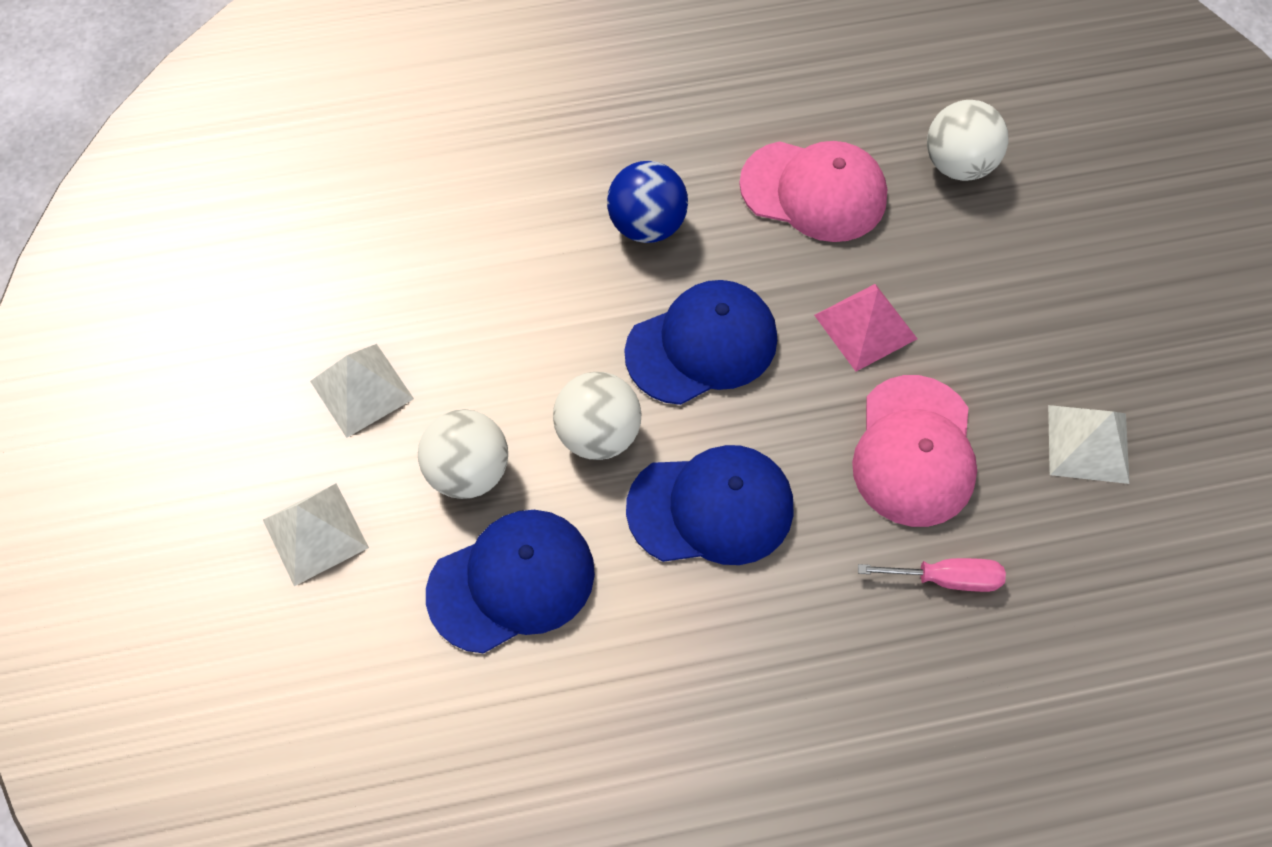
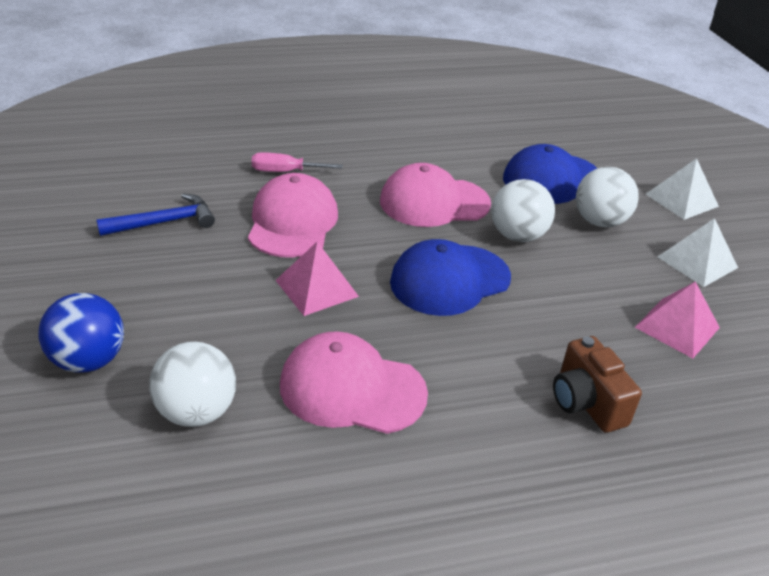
camera: 175 degrees right, 25 degrees down
(441, 277) = (677, 327): none -> pink pyramid
(580, 179) = (586, 402): none -> brown camera
(647, 225) = (511, 362): blue ball -> blue ball (88, 361)
(711, 508) = (434, 202): blue cap -> pink cap
(1088, 443) = (164, 222): white pyramid -> blue hammer

